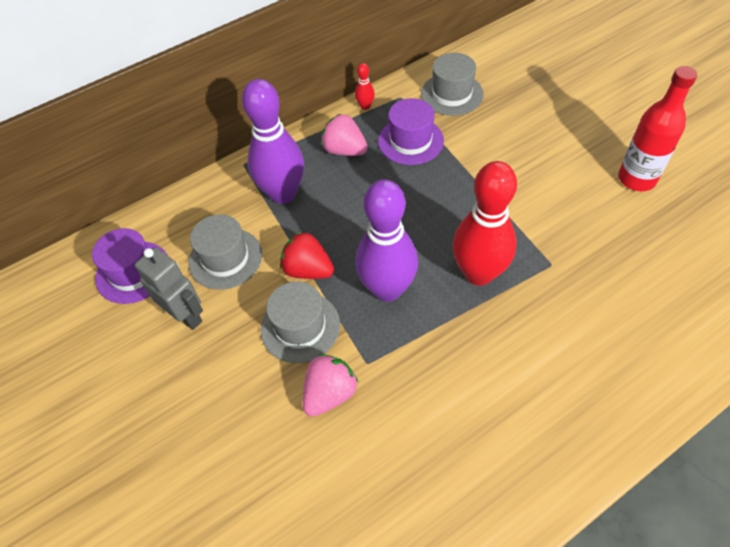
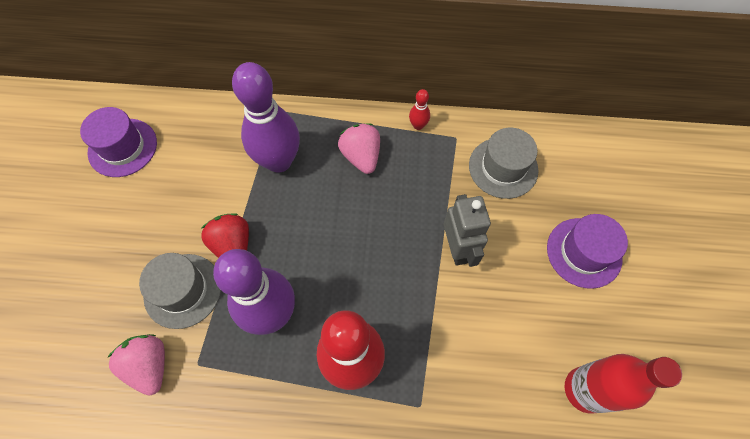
camera: 35 degrees right, 10 degrees up
(186, 315) = (122, 213): grey robot -> grey robot (457, 248)
(225, 258) = (188, 186): grey hat -> none
(330, 393) = (150, 365): pink strawberry -> pink strawberry turned 105 degrees counterclockwise
(410, 141) = (422, 188): purple hat -> purple hat (584, 252)

